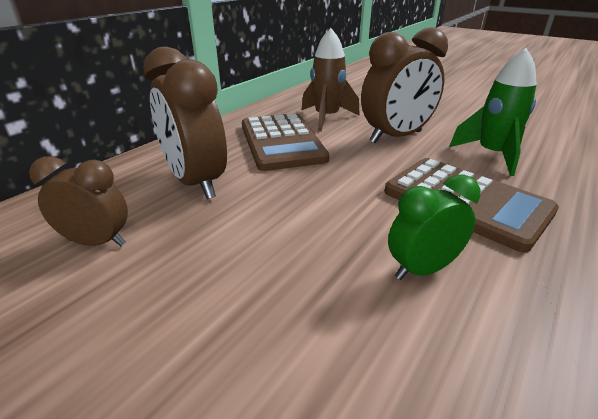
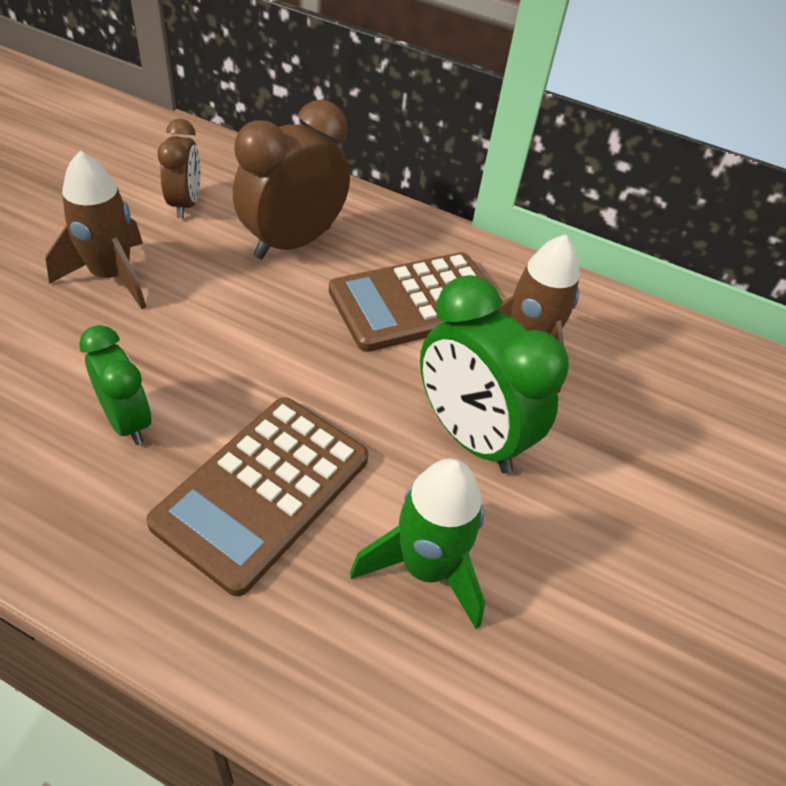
camera: 75 degrees right, 15 degrees up
(207, 294) = (112, 277): none -> brown rocket
(396, 137) = (470, 436): brown clock -> green clock

